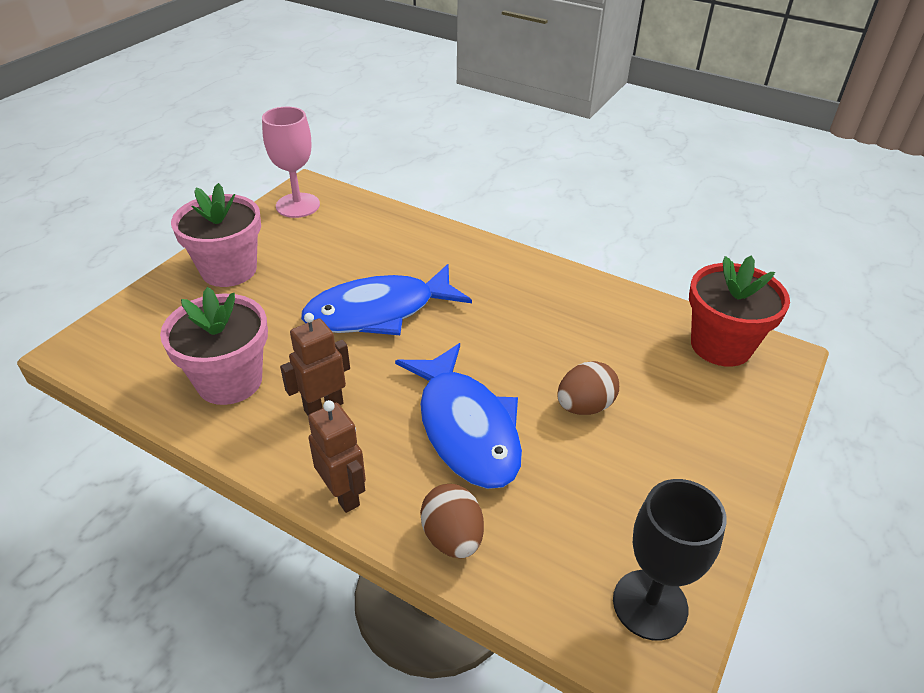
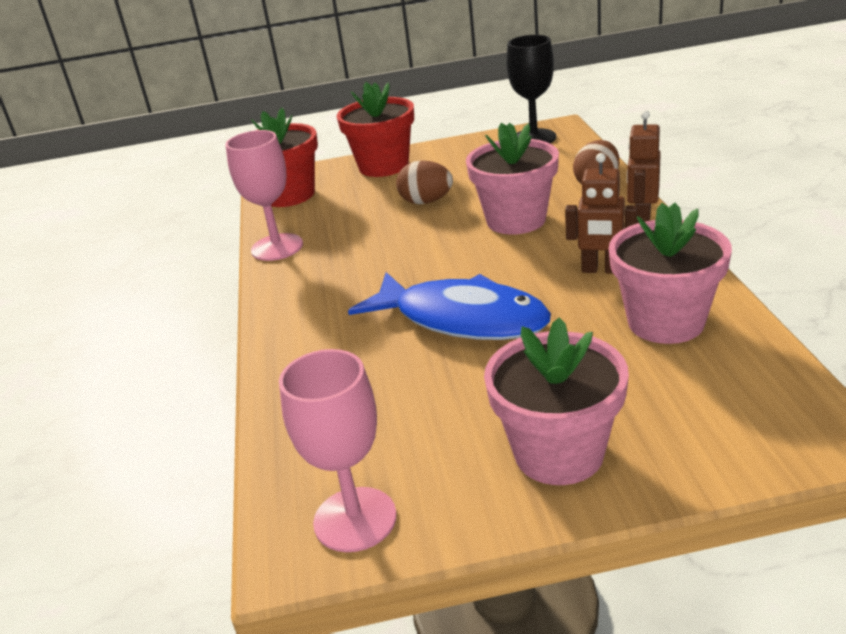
camera: 125 degrees left, 10 degrees down
(466, 428) = (516, 220): blue fish -> pink flower pot
(611, 295) = (277, 247): none -> pink goblet
(721, 435) = (383, 166): none -> red flower pot

